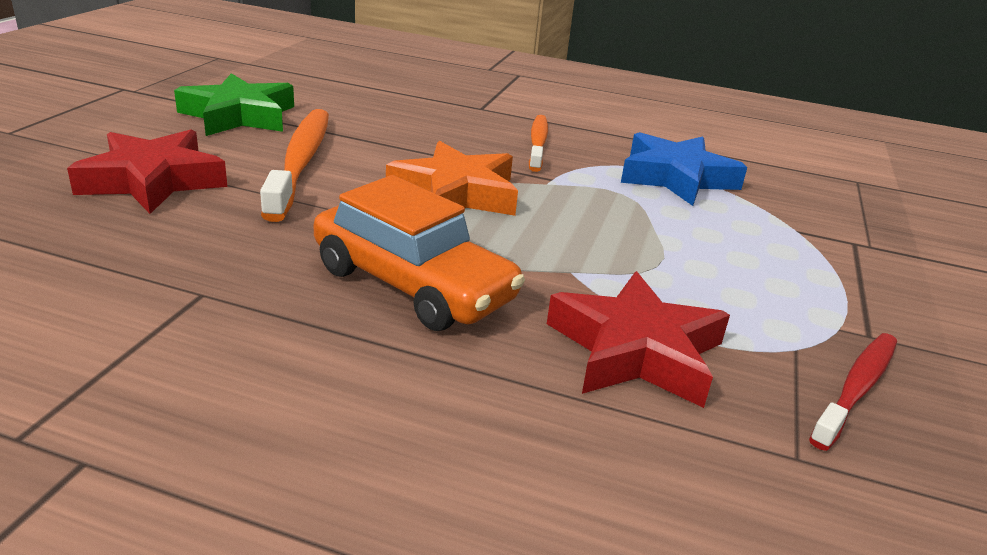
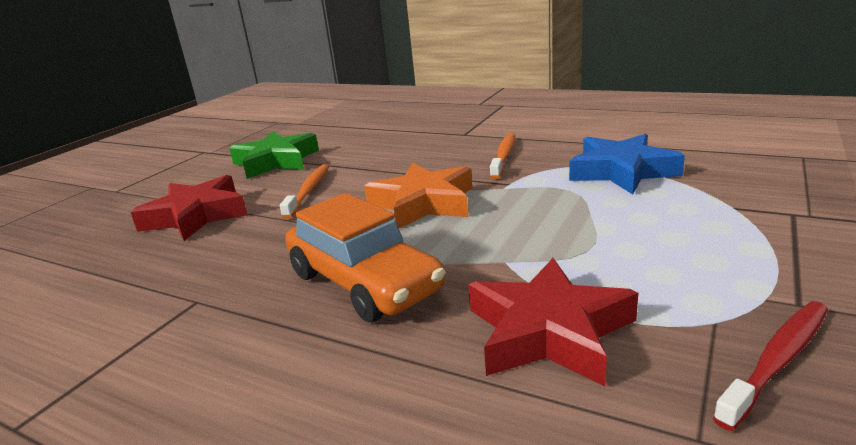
camera: 15 degrees right, 5 degrees down
(301, 162) = (309, 191): orange toothbrush -> orange toothbrush, size x0.62

